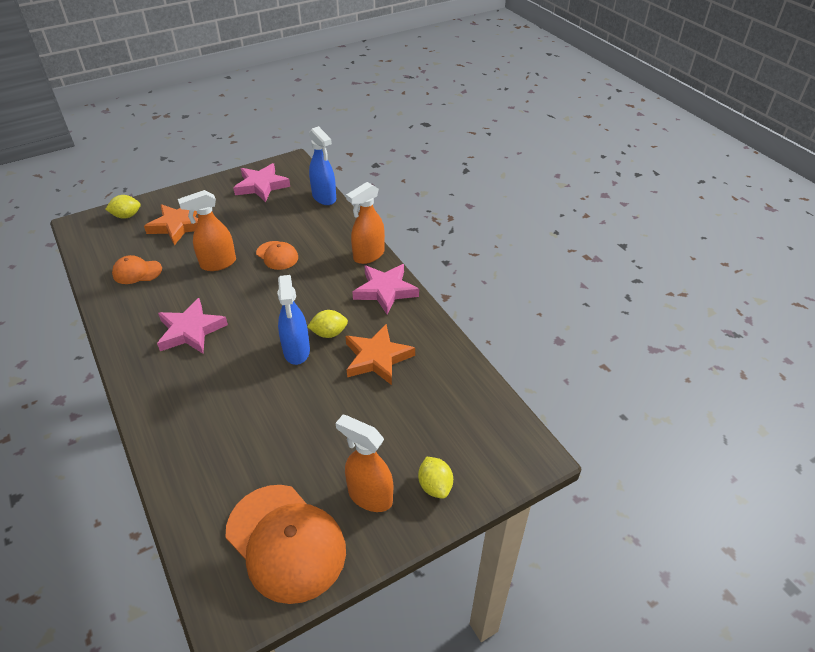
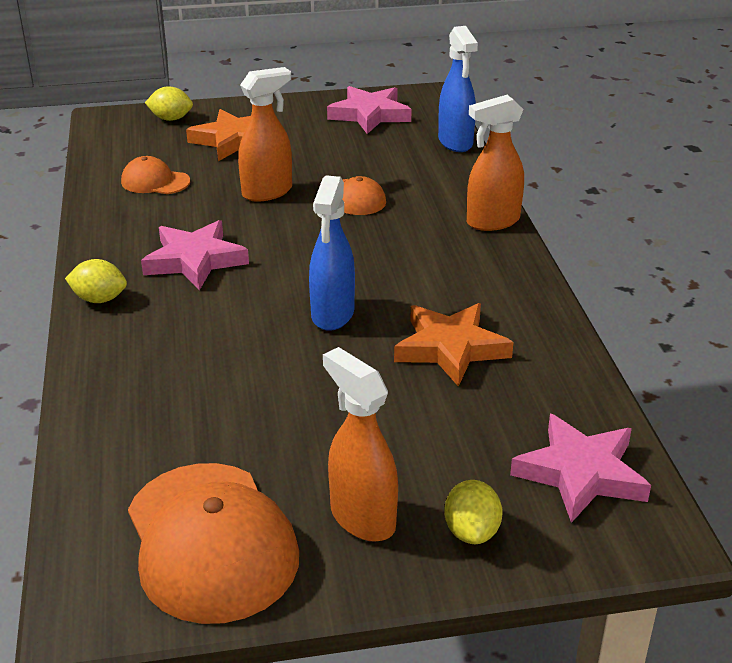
camera: 20 degrees right, 10 degrees down
(218, 263) = (267, 192): orange spray bottle -> orange spray bottle turned 150 degrees clockwise
(329, 333) = (390, 303): yellow lemon -> yellow lemon (99, 299)
(385, 290) = (500, 269): pink star -> pink star (581, 473)

